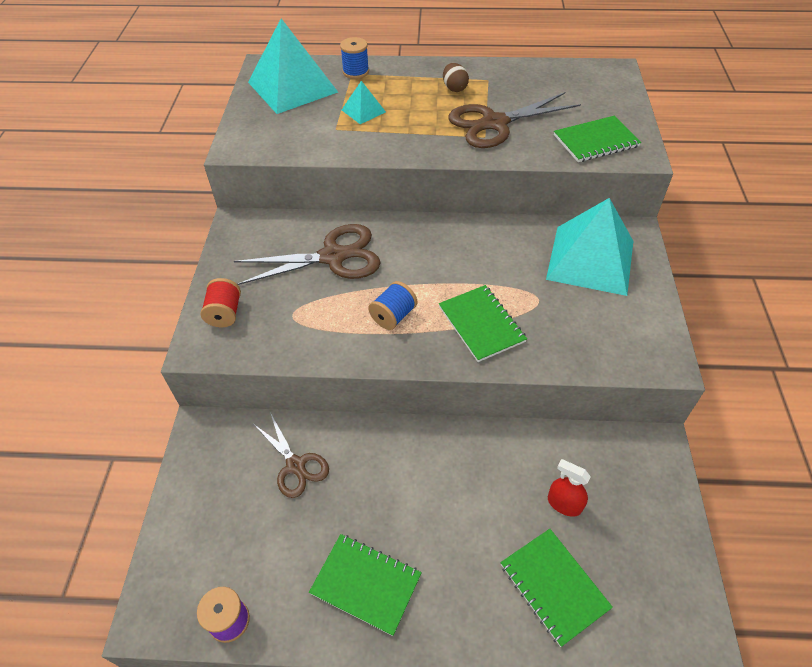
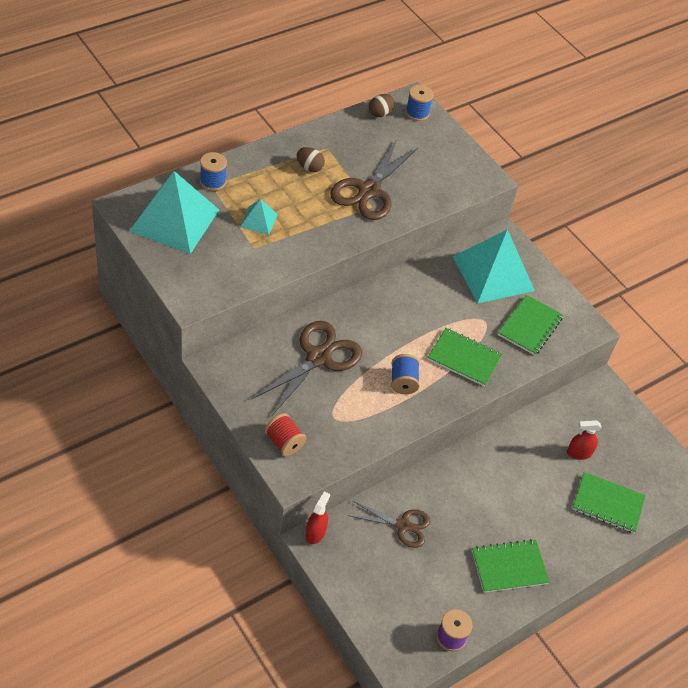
camera: 45 degrees left, 0 degrees up
(209, 422) = (315, 533): none -> red spray bottle
(569, 70) = (380, 113): none -> brown egg
(596, 141) = (450, 178): green notebook -> green notebook (530, 326)
(610, 80) = (417, 113): none -> blue spool

